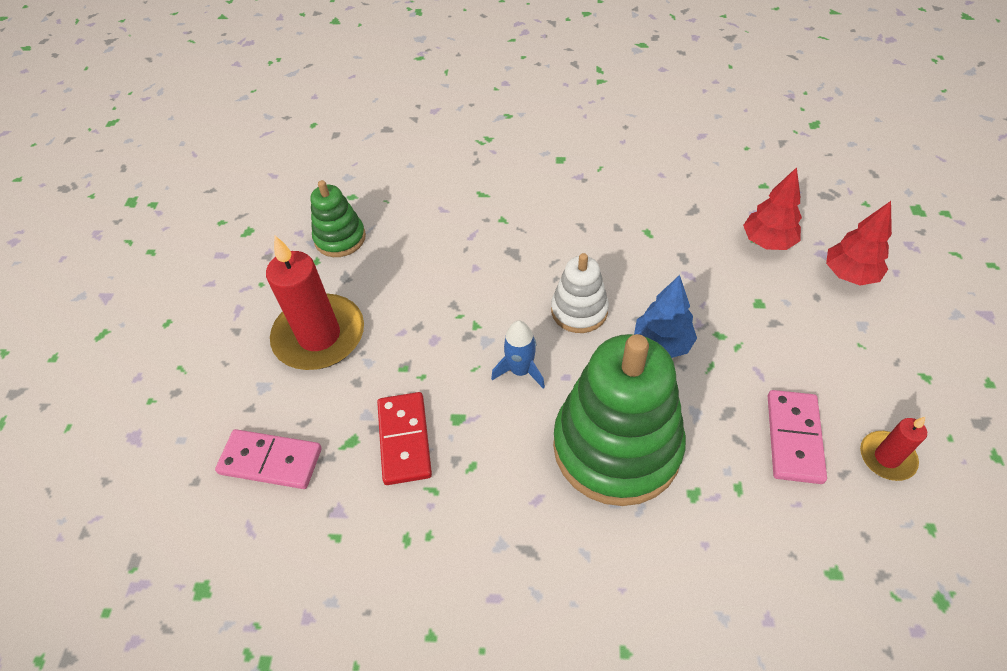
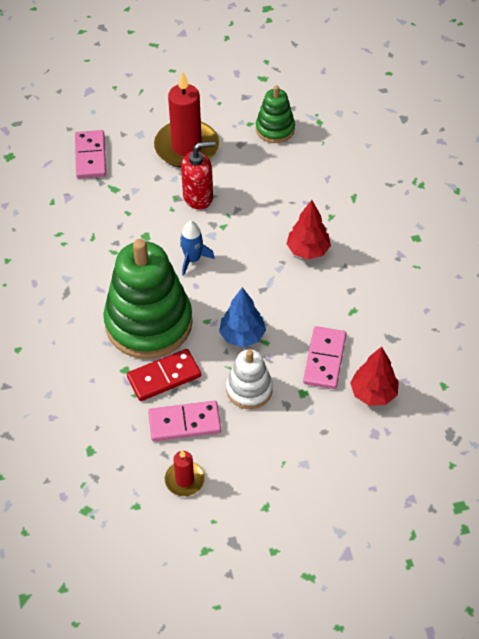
camera: 70 degrees right, 0 degrees up
(404, 439) = (122, 214): red domino -> red domino (164, 377)
(414, 341) = (198, 197): none -> red soap dispenser
(579, 310) = (256, 281): white stacking toy -> white stacking toy (249, 389)
(713, 272) = (324, 359): none -> pink domino
(849, 274) = (356, 453): red tree -> red tree (308, 250)

